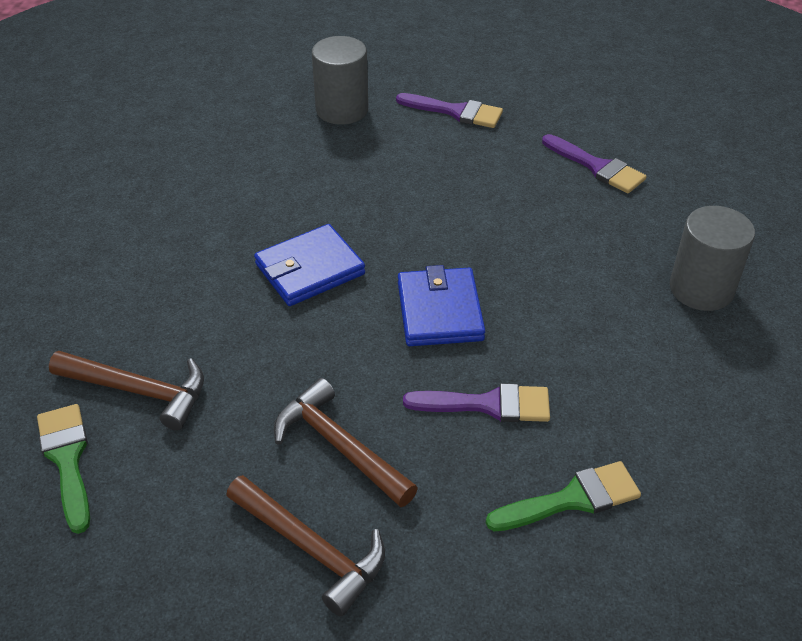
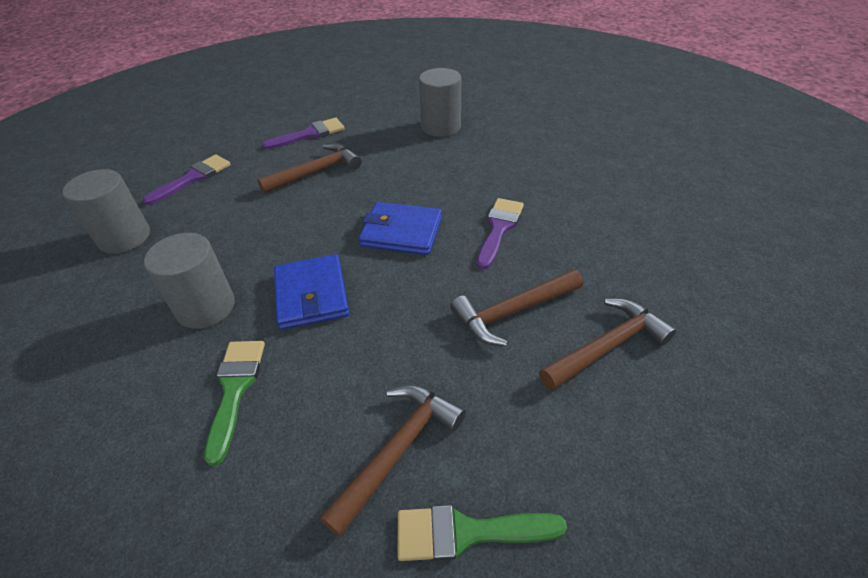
camera: 70 degrees left, 0 degrees up
(269, 203) = (206, 307): none -> grey cylinder
(520, 201) = (316, 172): none -> brown hammer
(572, 499) = (585, 212): green brush -> green brush (235, 389)

